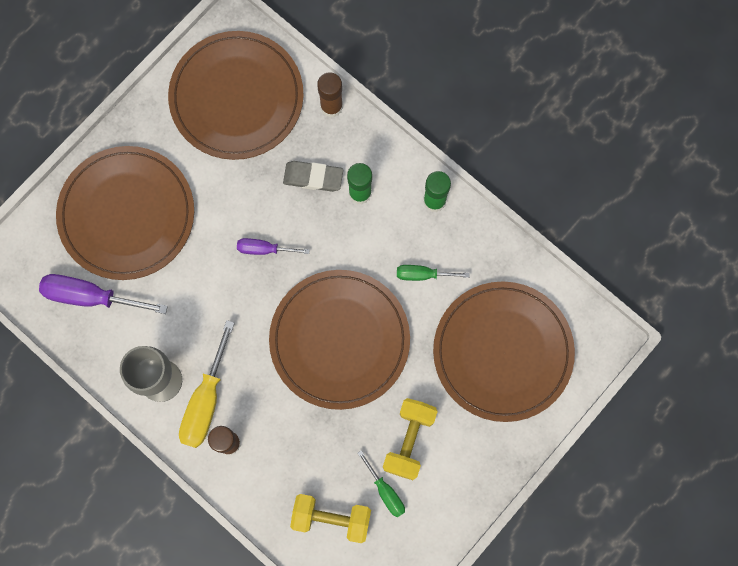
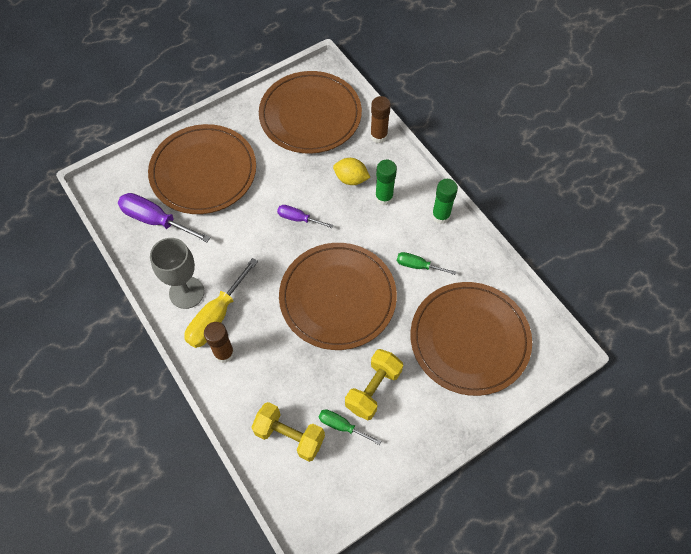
camera: 15 degrees right, 15 degrees down
(313, 177) = (351, 179): grey eraser -> yellow lemon
(385, 491) = (342, 426): green screwdriver -> green screwdriver turned 135 degrees clockwise

